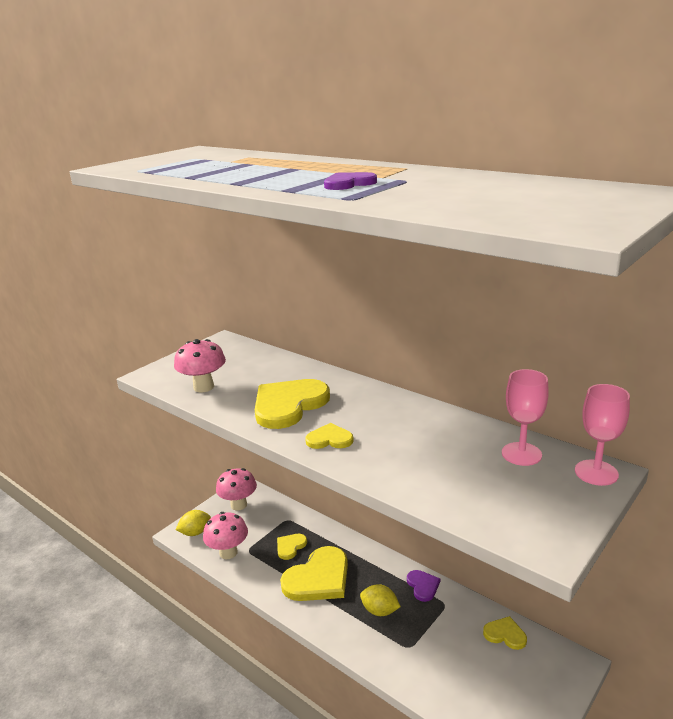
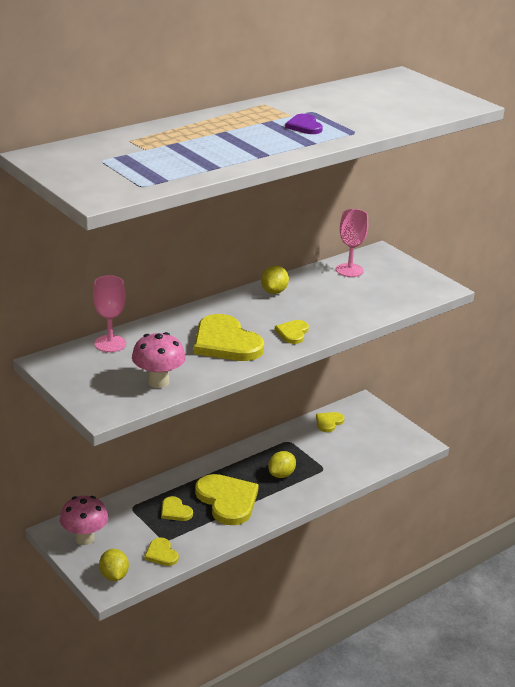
camera: 80 degrees left, 5 degrees up
(228, 552) = (161, 554): pink mushroom -> yellow heart
(418, 412) = (274, 291): none -> yellow lemon
(423, 586) = (264, 446): purple heart -> none
(596, 472) = (380, 255): pink goblet -> pink goblet (110, 343)

